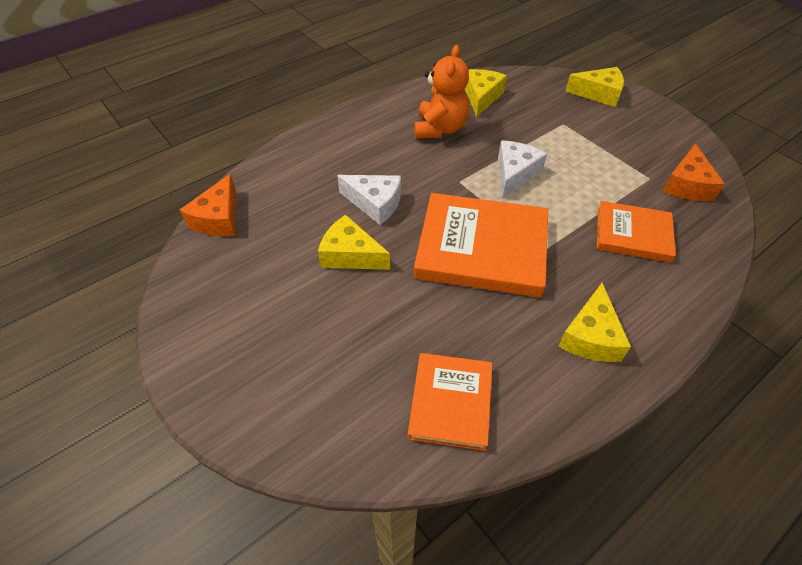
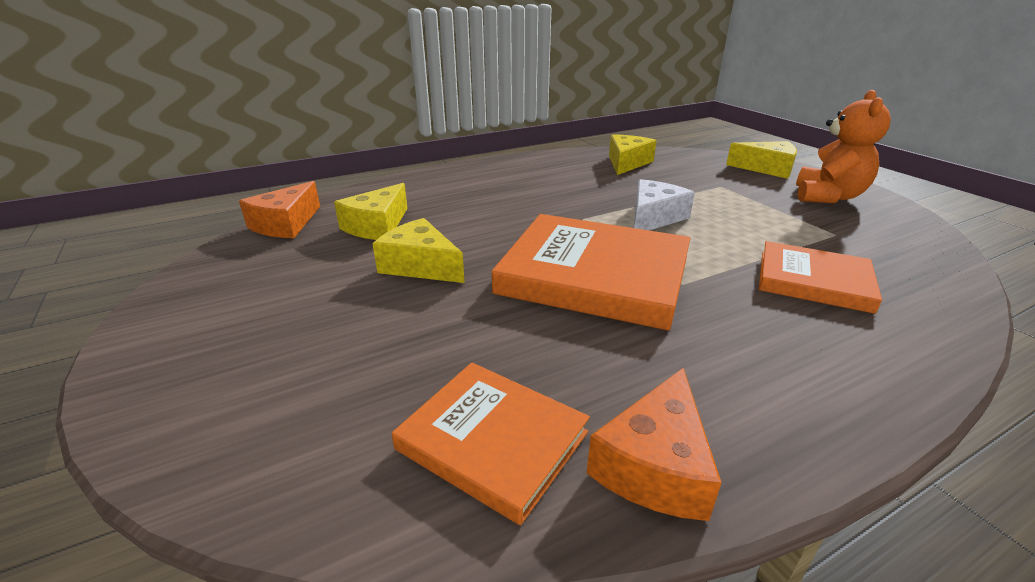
camera: 10 degrees right, 20 degrees down
(375, 203) = (472, 227): white cheese -> none
(440, 129) = (572, 180): orange teddy bear -> orange teddy bear (828, 197)
(451, 402) = (492, 440): orange book -> orange book turned 75 degrees counterclockwise
(590, 336) = (744, 383): yellow cheese -> yellow cheese (377, 226)
(687, 185) = (890, 243): orange cheese -> orange cheese (655, 464)

